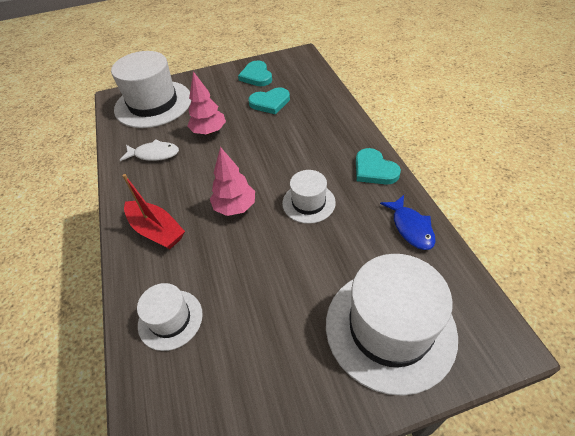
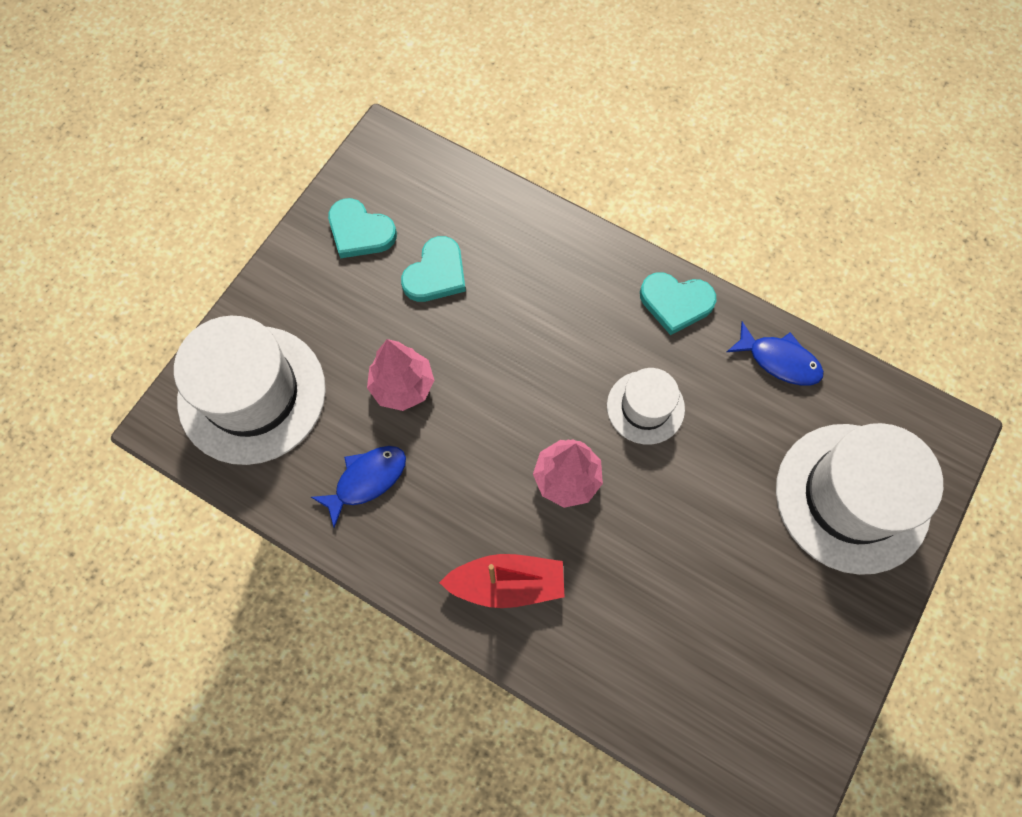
camera: 45 degrees left, 20 degrees up
(154, 154) = (366, 480): white fish -> blue fish
(170, 319) = (644, 666): white hat -> none

